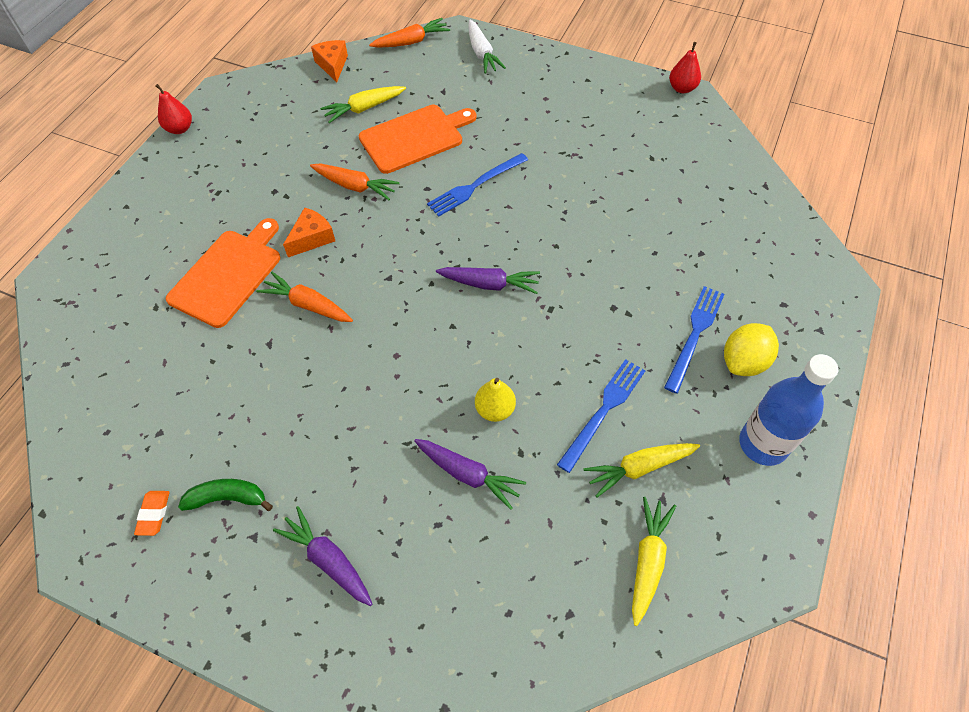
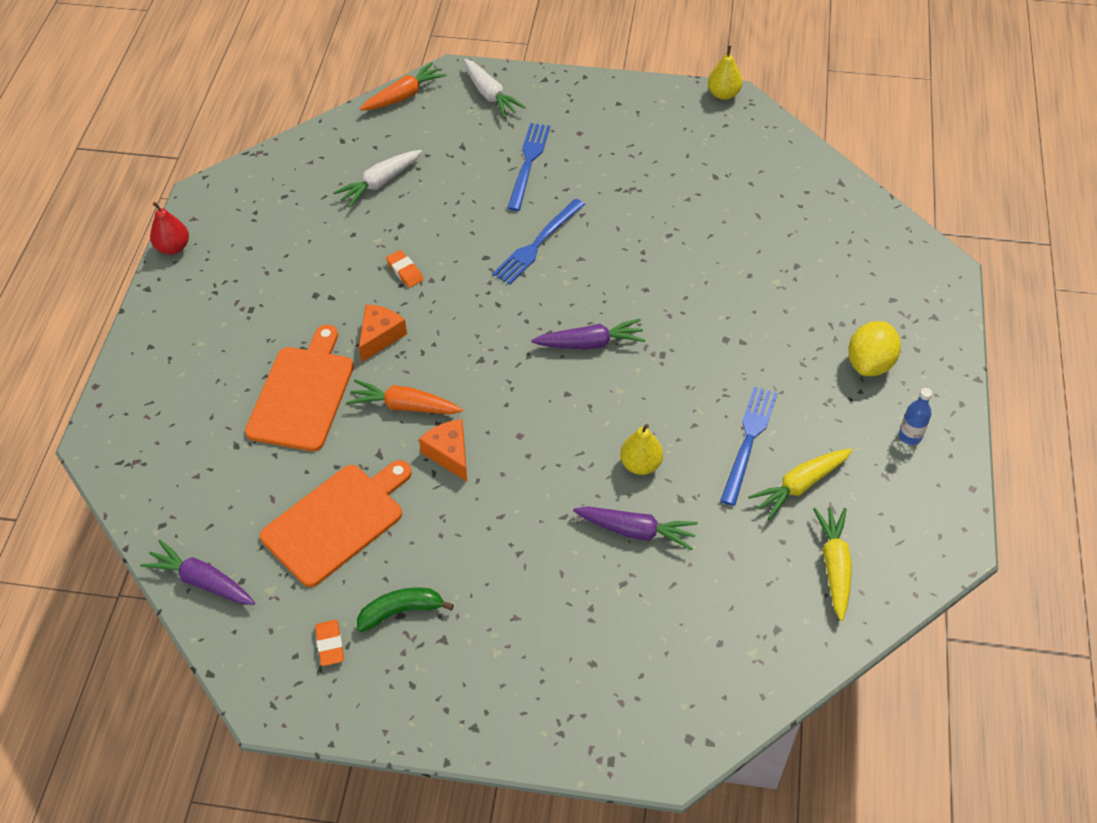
camera: 15 degrees left, 5 degrees down
(328, 560) = (527, 641): purple carrot -> purple carrot (202, 581)
(332, 65) = (322, 140): orange cheese -> orange cheese (449, 454)
(355, 186) = (405, 271): orange carrot -> orange eraser
(364, 108) = (380, 183): yellow carrot -> white carrot
(414, 137) = (450, 204): orange cutting board -> orange cutting board (336, 521)
(682, 88) = (723, 94): red pear -> yellow pear
(695, 335) = (815, 348): blue fork -> blue fork (528, 163)
(763, 444) = (910, 436): blue bottle -> blue bottle, size x0.47

